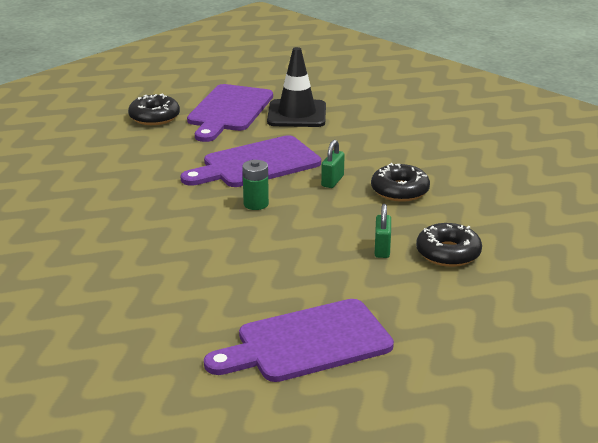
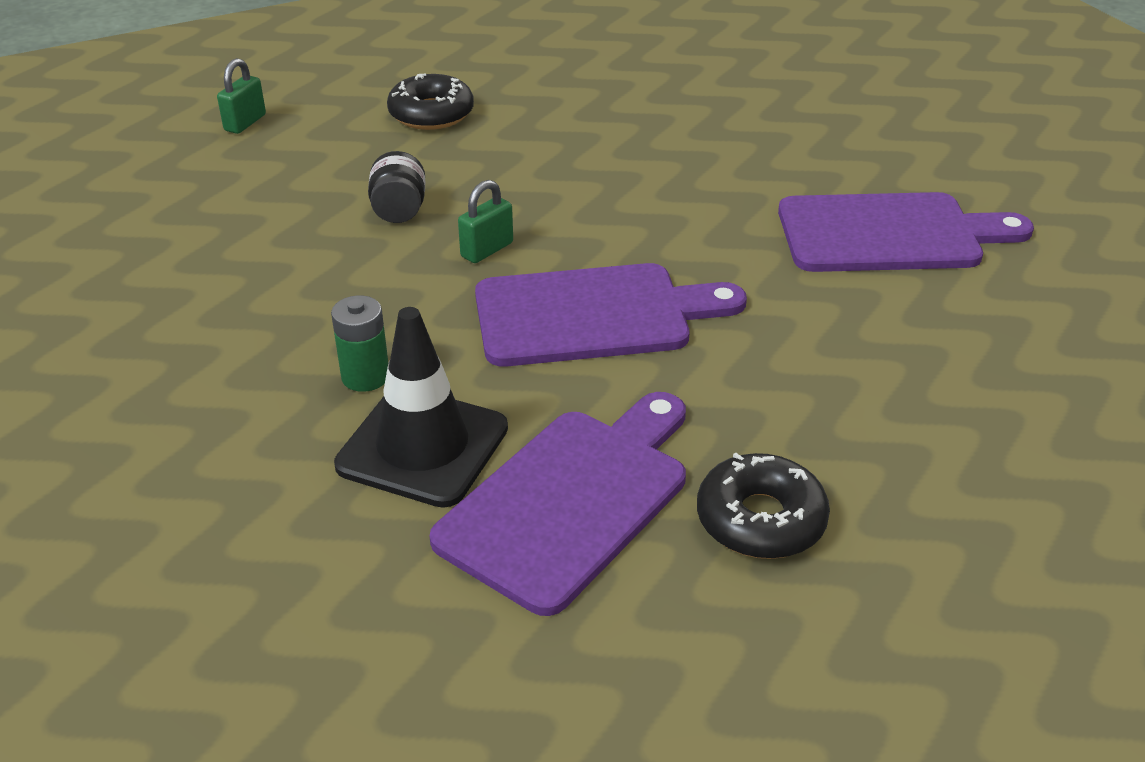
camera: 160 degrees left, 10 degrees up
(256, 204) = (637, 232): green battery -> green battery (365, 376)
(307, 343) = (667, 60): purple cutting board -> purple cutting board (888, 234)
(382, 249) = (507, 133): green padlock -> green padlock (245, 123)
(400, 191) = (399, 211): black donut -> black jar

